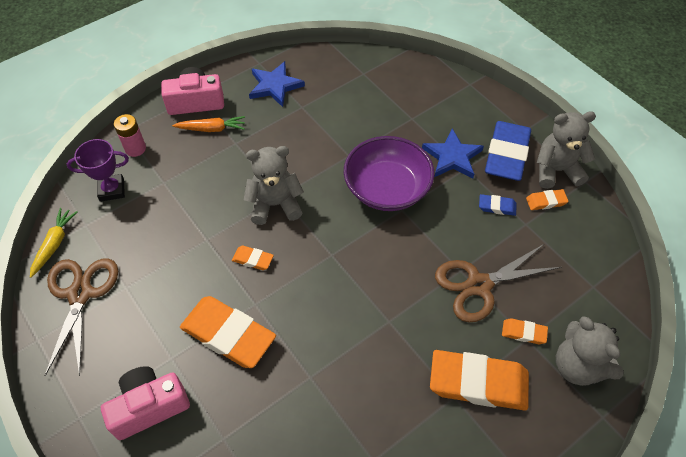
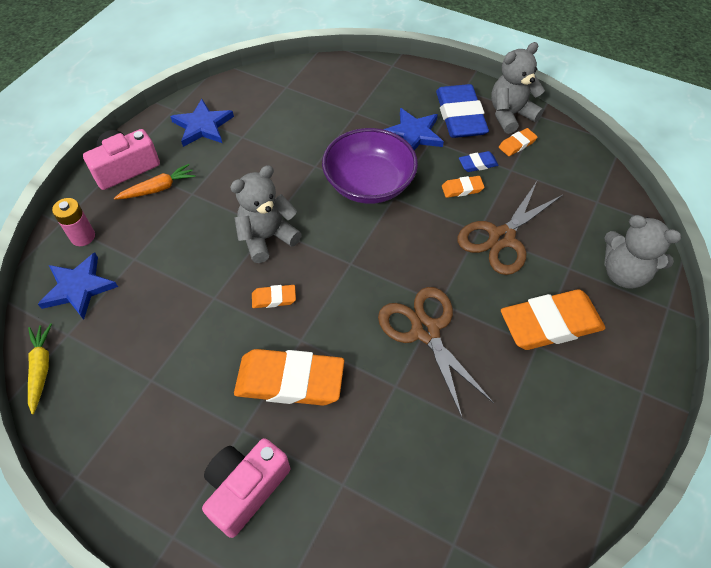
camera: 25 degrees left, 0 degrees up
(80, 294) = (102, 408): brown scissors -> brown scissors (425, 331)
(112, 190) = (79, 288): purple trophy -> blue star
(523, 333) = (563, 264): orange eraser -> orange eraser (462, 189)

